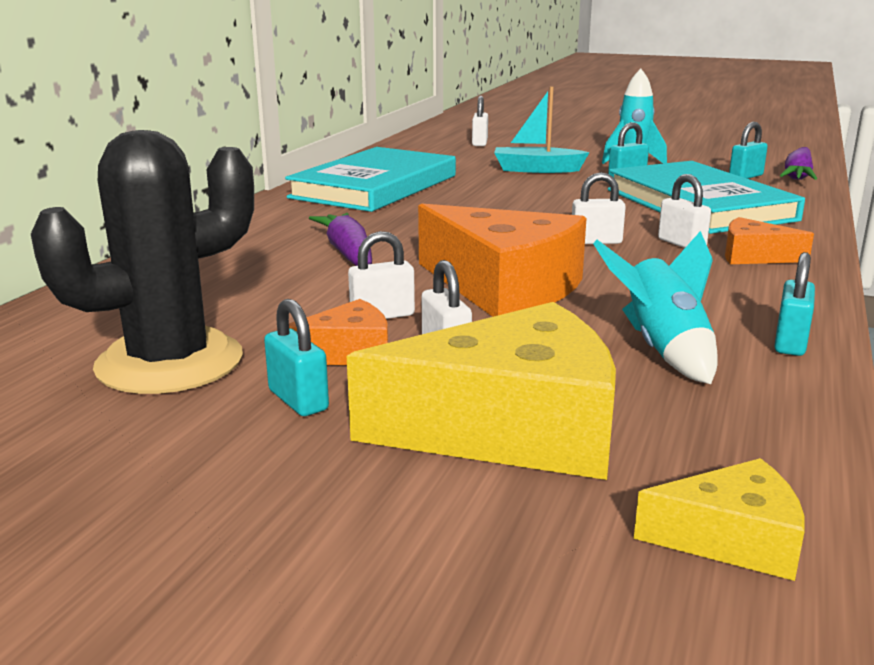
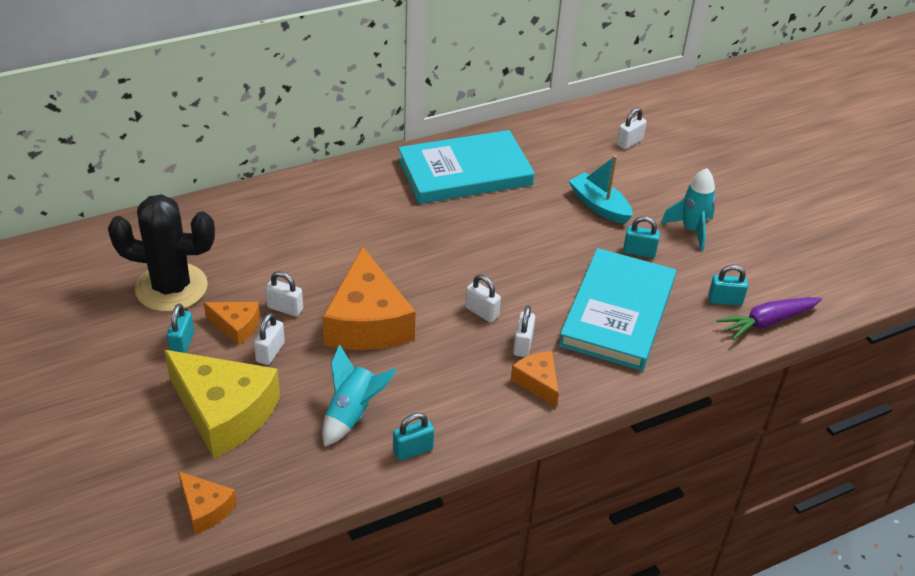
camera: 40 degrees right, 20 degrees up
(348, 253) = (346, 243): purple carrot -> none
(731, 539) = (205, 508): yellow cheese -> orange cheese

